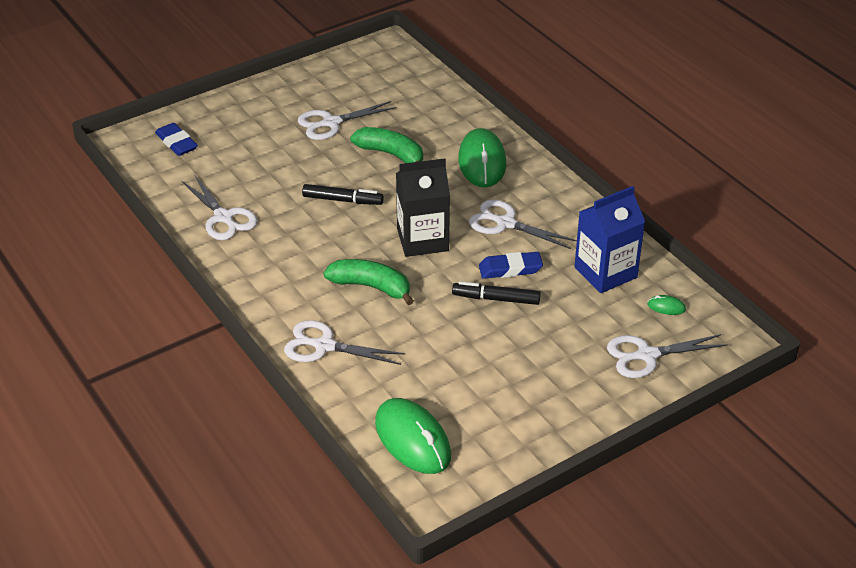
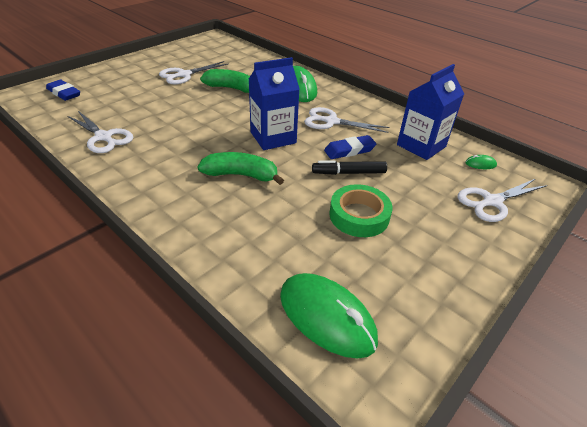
camera: 15 degrees left, 0 degrees up
(324, 346) = (210, 231): white scissors -> none
(342, 200) = (202, 118): black marker -> none
(422, 240) = (273, 137): black carton -> blue carton
(485, 351) = (359, 215): none -> green tape

